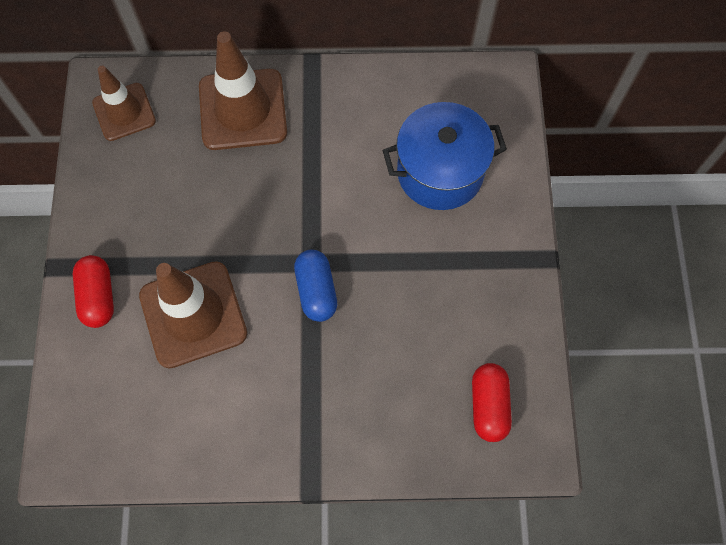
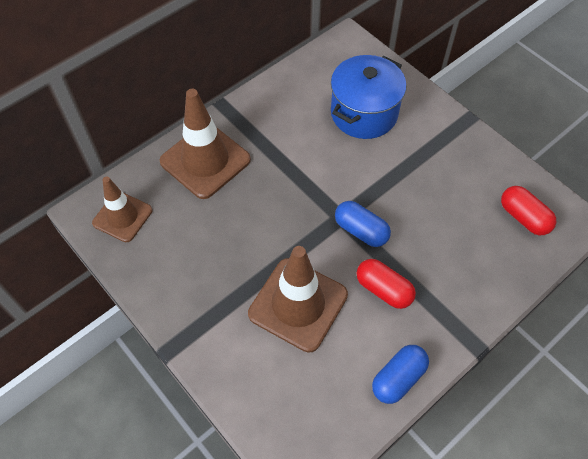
camera: 40 degrees left, 10 degrees down
(98, 296) = (221, 344): red capsule -> red capsule (383, 290)
(212, 453) = (398, 378): none -> blue capsule

